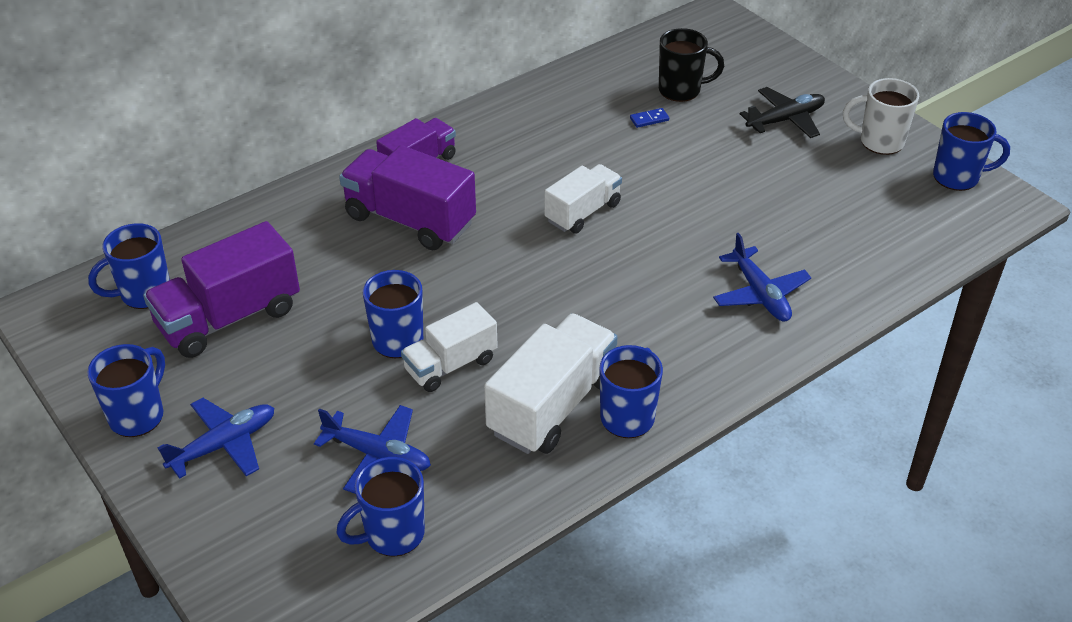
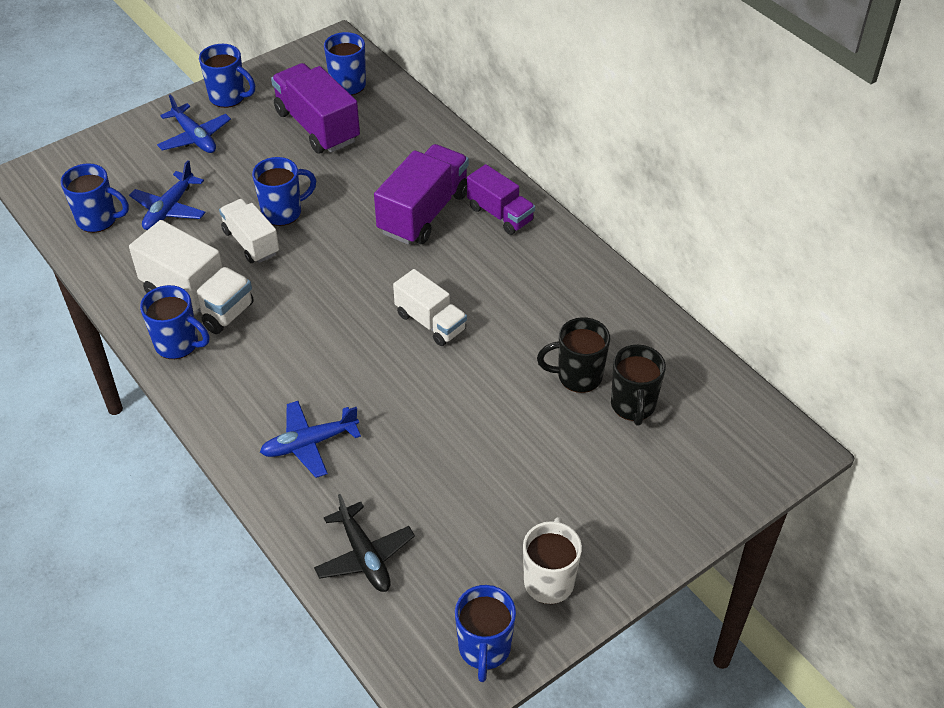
camera: 90 degrees right, 5 degrees up
(392, 534) = (98, 220): blue mug -> blue mug turned 135 degrees clockwise
(649, 119) = (578, 376): blue domino -> black mug
(785, 120) = (585, 494): black plane -> black plane (364, 556)

